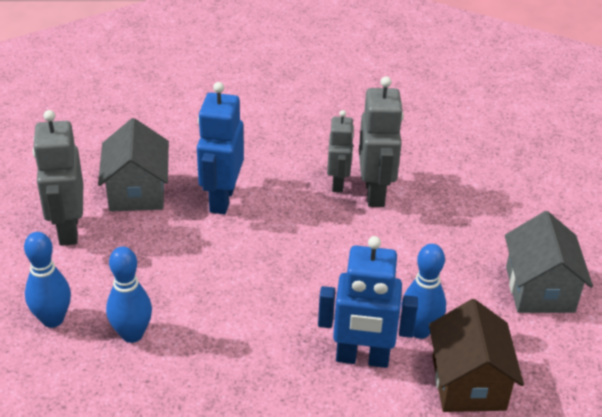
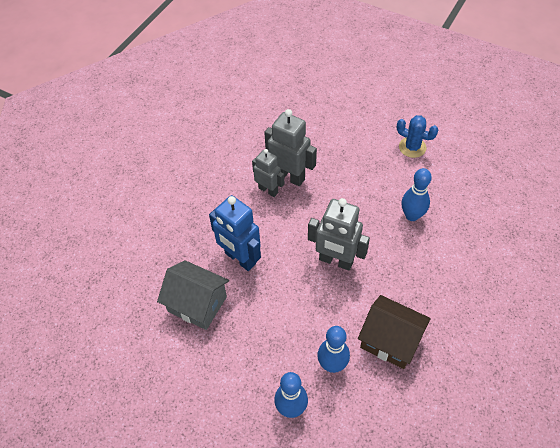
camera: 55 degrees left, 15 degrees up
(68, 229) = (207, 364): grey robot -> grey robot (336, 261)
(362, 358) = (418, 253): blue robot -> none
(468, 383) = (460, 215): brown house -> brown house (390, 340)
(539, 289) = (412, 147): grey house -> blue cactus

